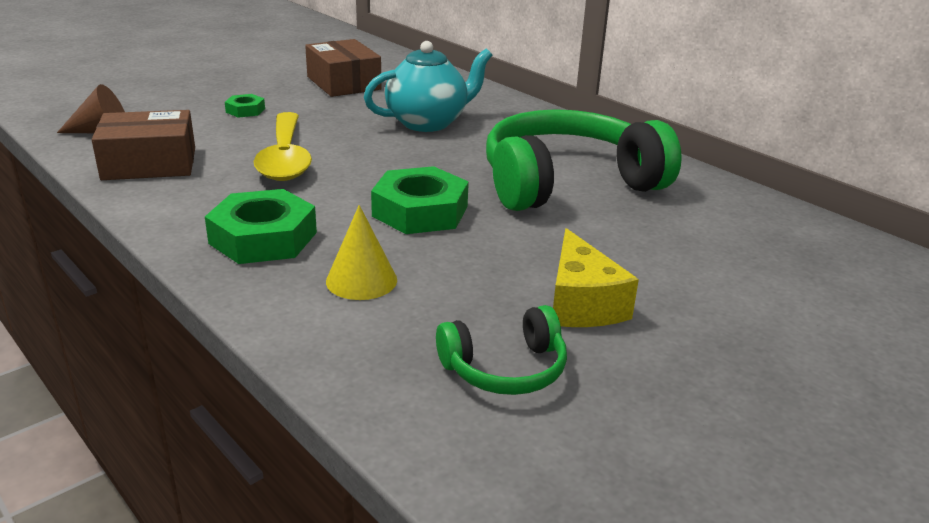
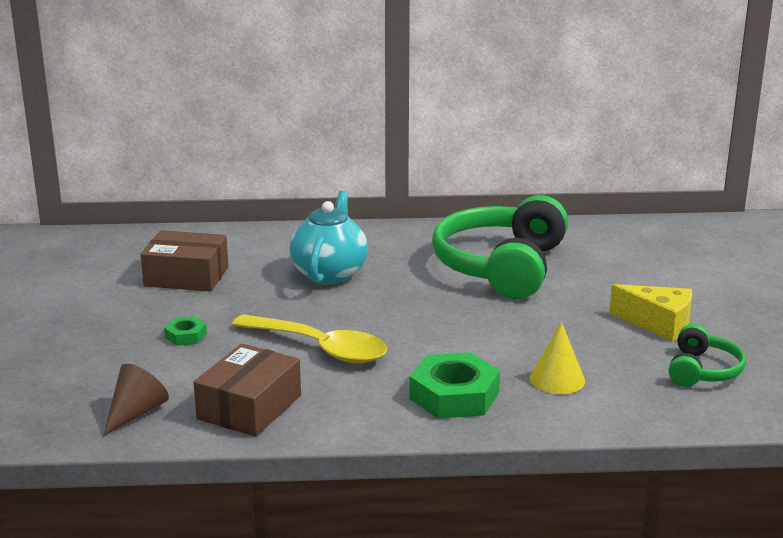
camera: 50 degrees left, 5 degrees down
(420, 211) = (482, 328): green nut -> none

